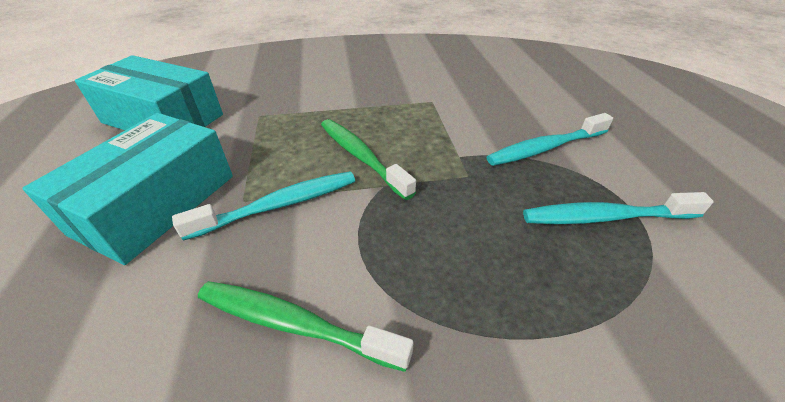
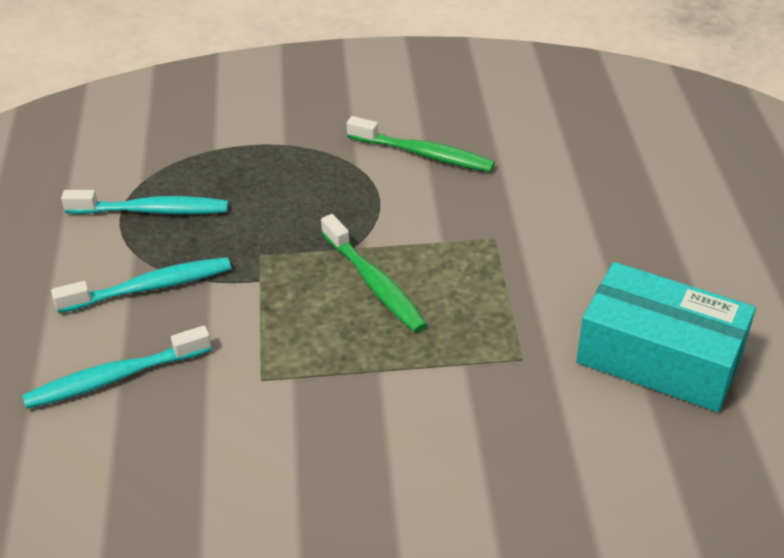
camera: 175 degrees left, 0 degrees up
(156, 204) = (579, 237): turquoise box -> none
(279, 205) = (456, 232): turquoise toothbrush -> turquoise toothbrush (114, 377)

